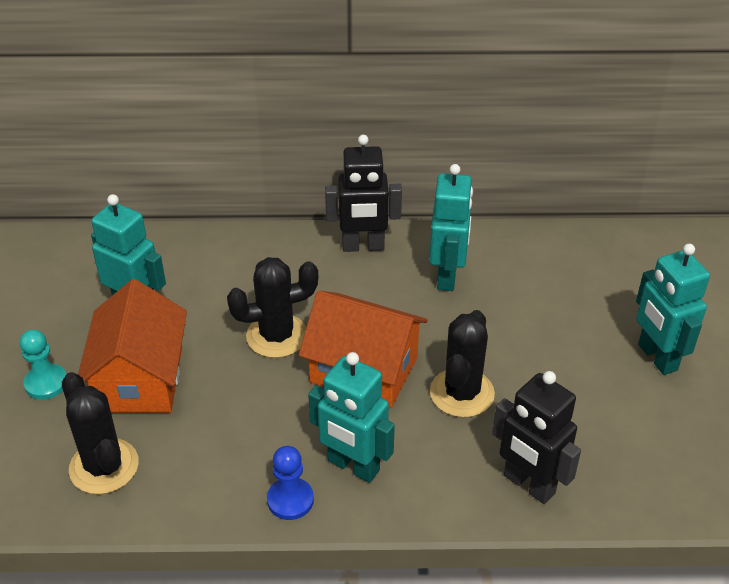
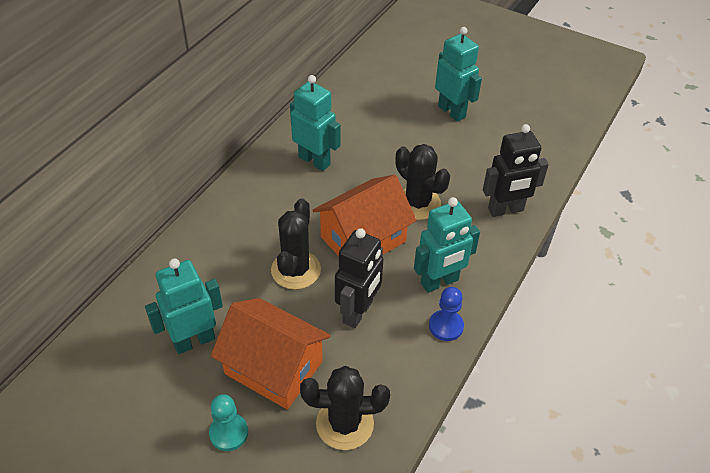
camera: 60 degrees left, 5 degrees up
(363, 246) = (249, 186): black robot -> black robot (358, 312)
(657, 357) = (452, 111): turquoise robot -> turquoise robot turned 135 degrees counterclockwise

